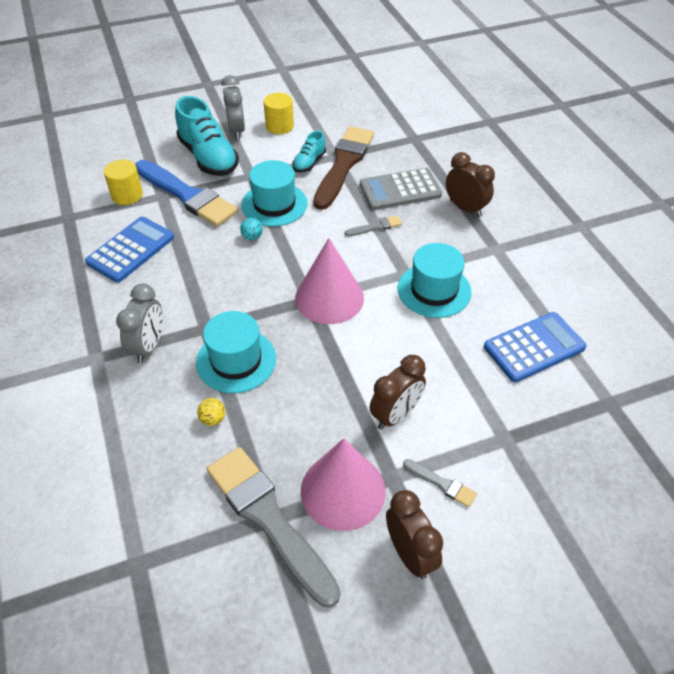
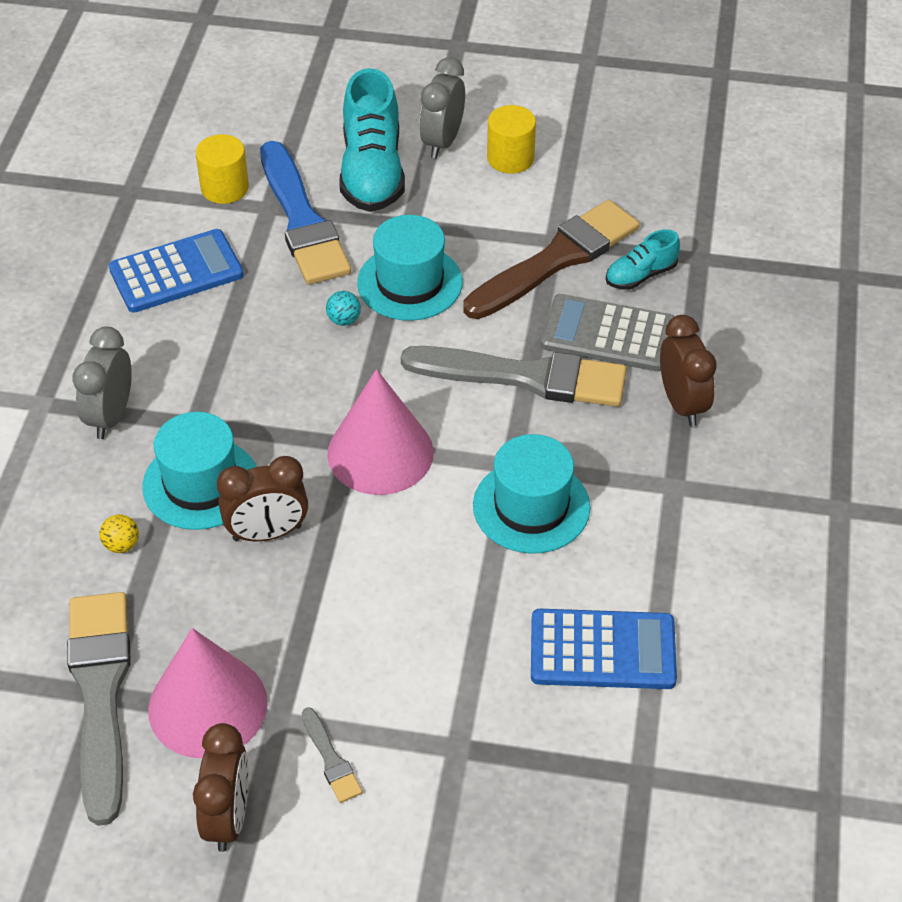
camera: 30 degrees right, 0 degrees up
(148, 346) = (111, 416): grey clock -> grey clock turned 150 degrees clockwise
(309, 163) = (508, 236): turquoise shoe -> turquoise shoe (640, 275)
(375, 227) = (525, 377): grey brush -> grey brush, size x2.36
(395, 415) = (343, 648): brown clock -> brown clock (267, 533)

